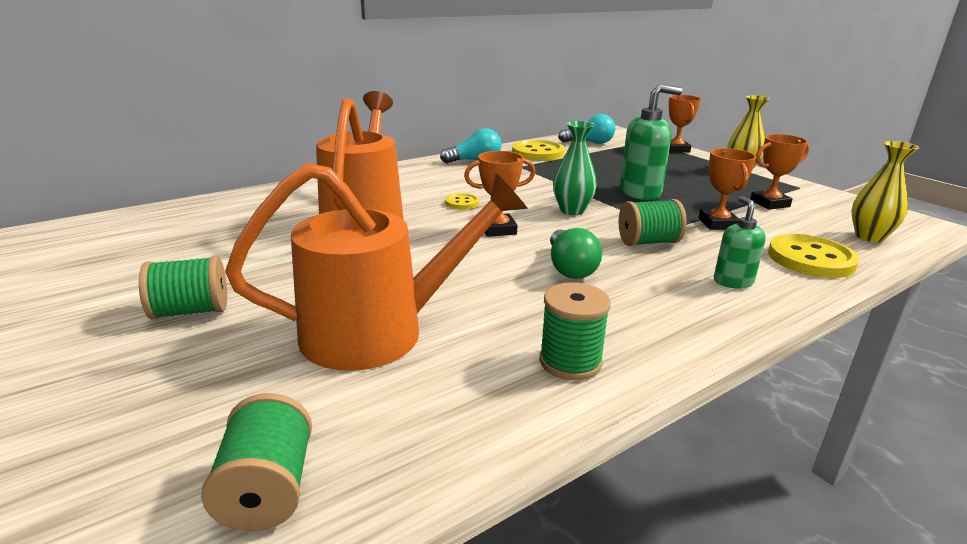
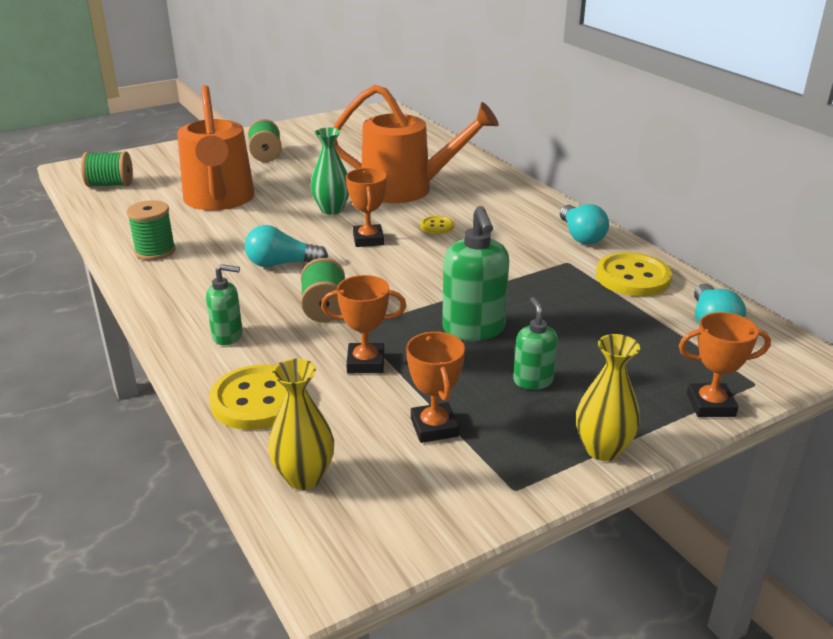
camera: 95 degrees right, 5 degrees up
(569, 268) = (281, 264): green light bulb -> turquoise light bulb
(572, 210) = (413, 279): green vase -> green vase (332, 209)
(690, 180) = (533, 380): none -> green soap dispenser

